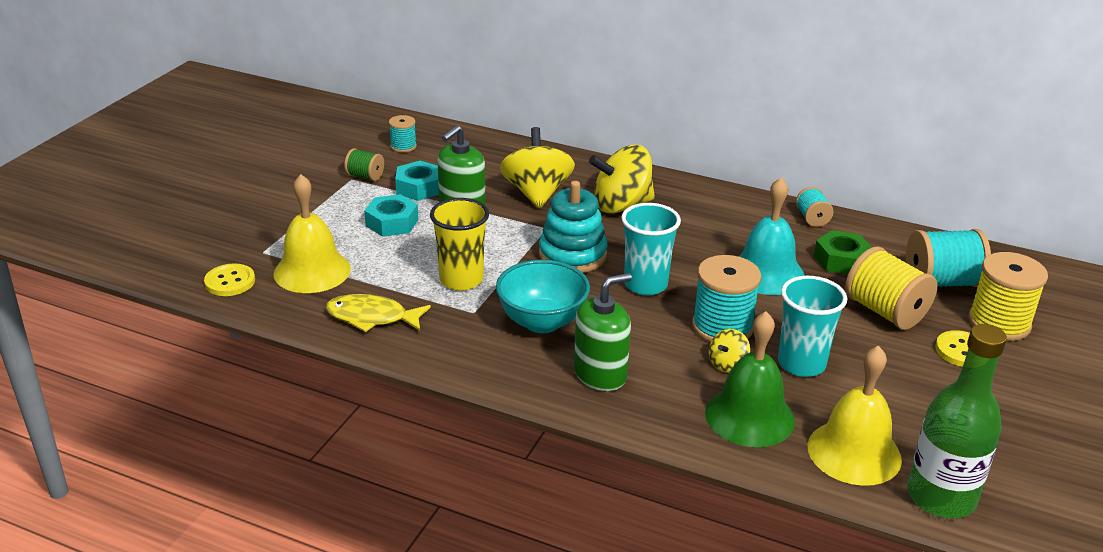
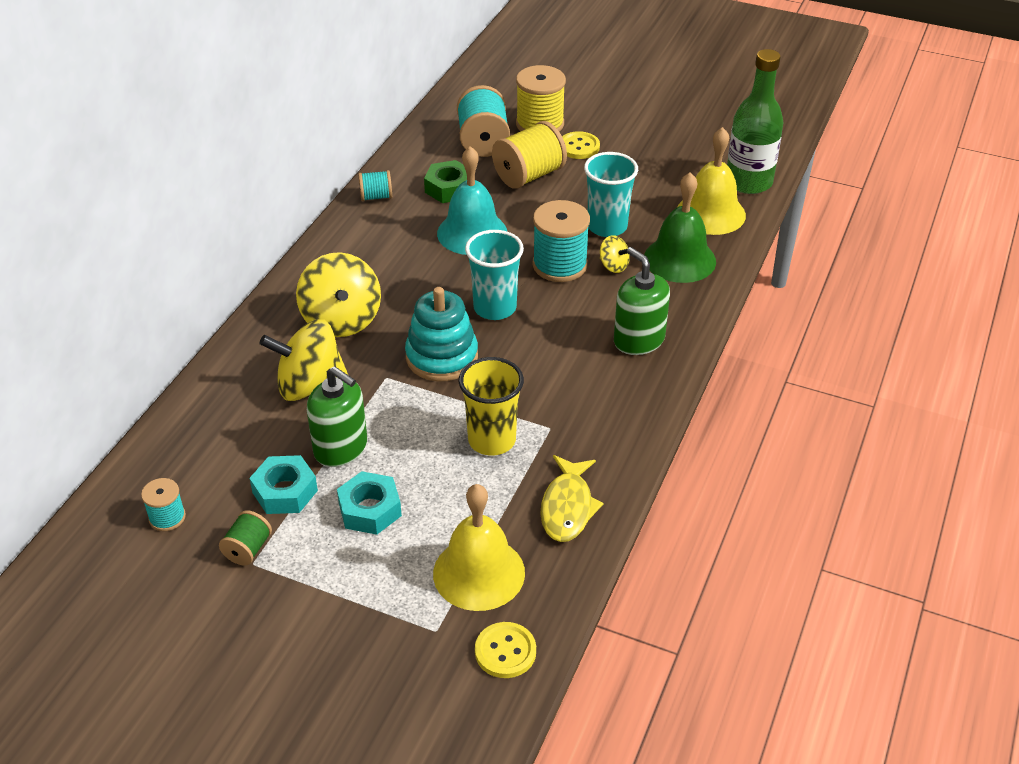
camera: 90 degrees left, 10 degrees up
(542, 322) = (563, 378): turquoise bowl -> none

